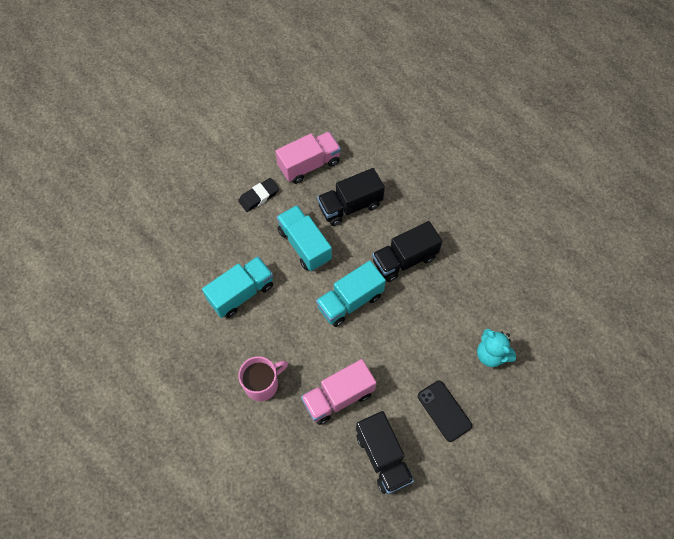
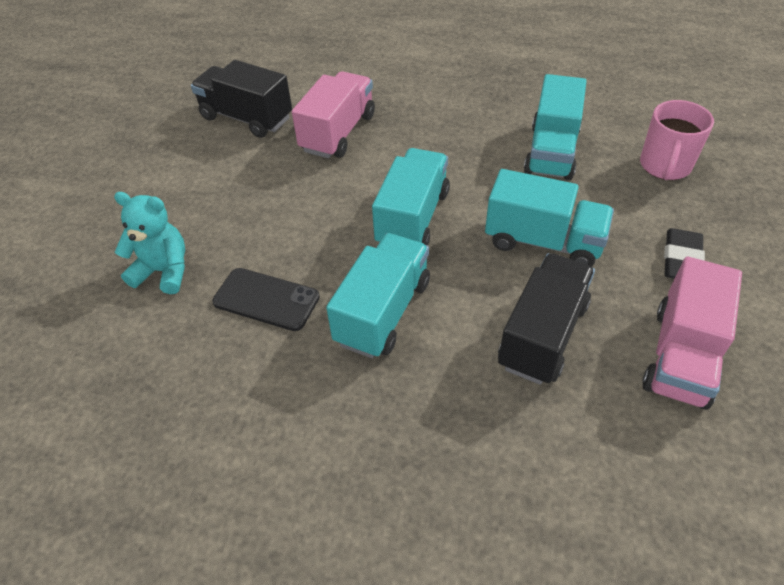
camera: 145 degrees right, 15 degrees down
(262, 384) = (431, 101): pink mug -> pink mug (665, 166)
(404, 259) = (383, 312): black truck -> turquoise truck
(444, 411) = (198, 184): black phone -> black phone (266, 299)

